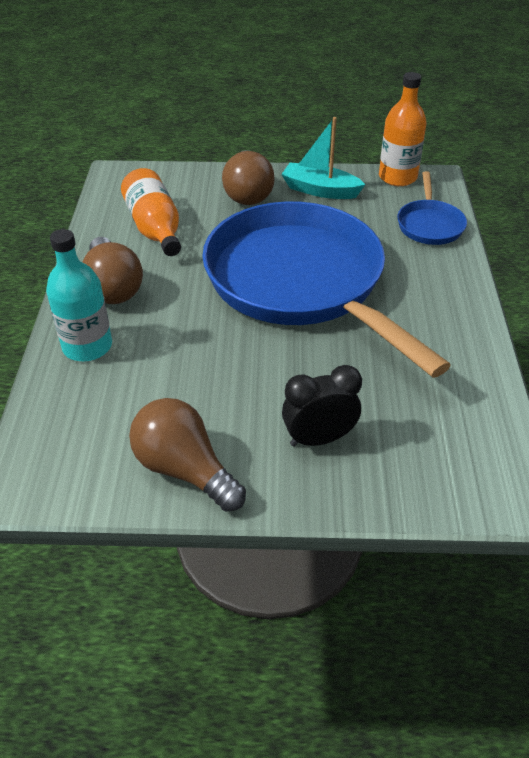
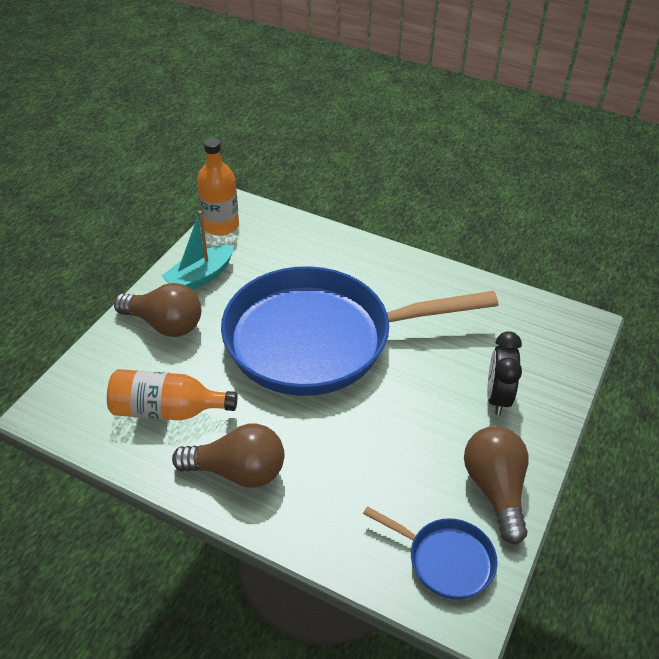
camera: 65 degrees left, 0 degrees up
(87, 346) = (313, 516): turquoise bottle -> none
(185, 469) = (495, 489): brown light bulb -> brown light bulb turned 105 degrees clockwise
(429, 225) = (297, 237): blue pan -> blue pan (446, 560)

